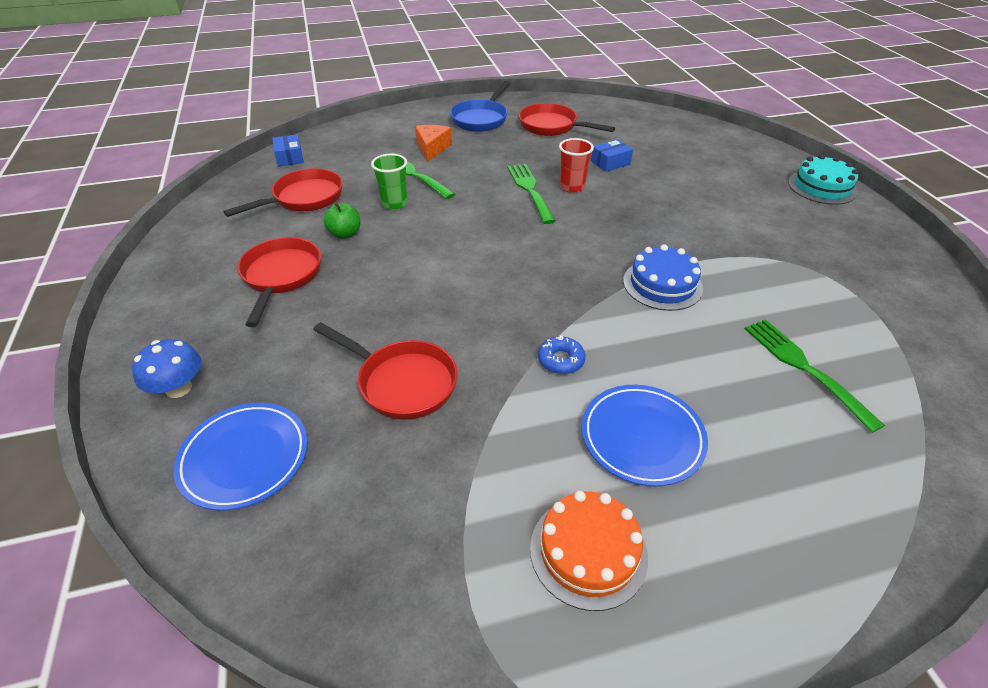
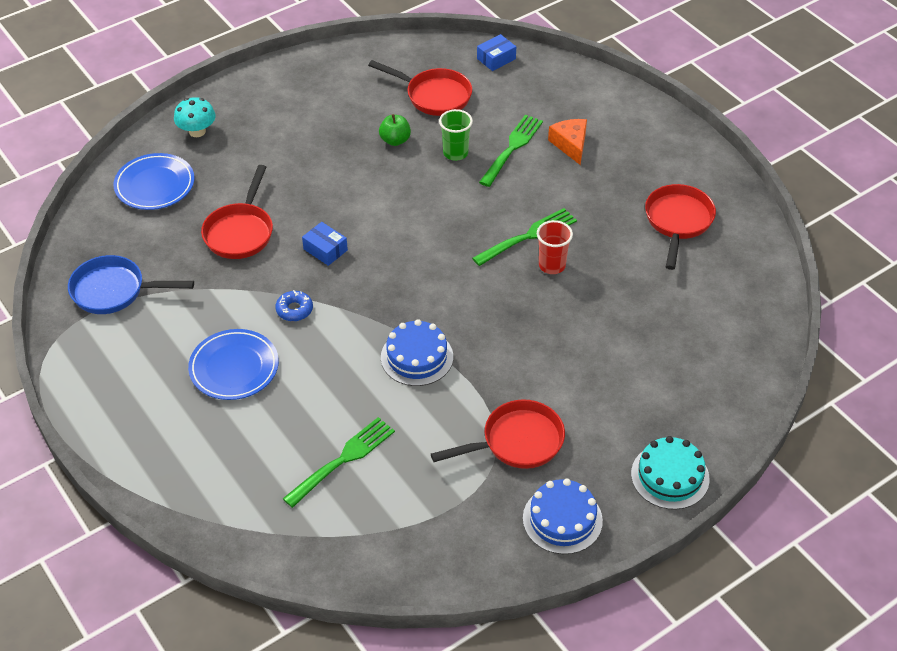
camera: 70 degrees right, 5 degrees up
(178, 388) = (197, 131): blue mushroom -> turquoise mushroom
(281, 277) = (324, 128): red pan -> red pan (516, 442)
(432, 148) = (570, 145): orange cheese -> orange cheese turned 90 degrees counterclockwise
(481, 119) = (659, 161): blue pan -> blue pan (114, 291)
(588, 551) = (137, 355): orange cake -> none
(610, 162) = (621, 286): blue box -> blue box (325, 250)
(874, 245) = (562, 519): none -> blue cake

